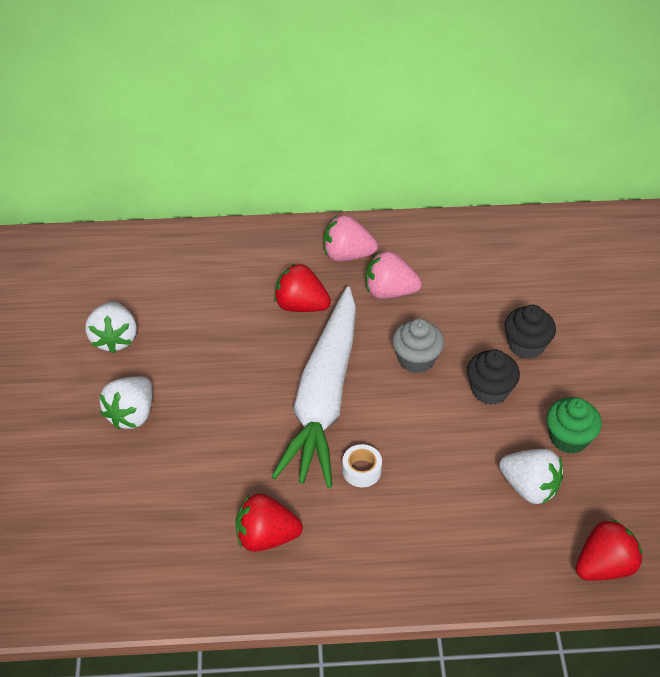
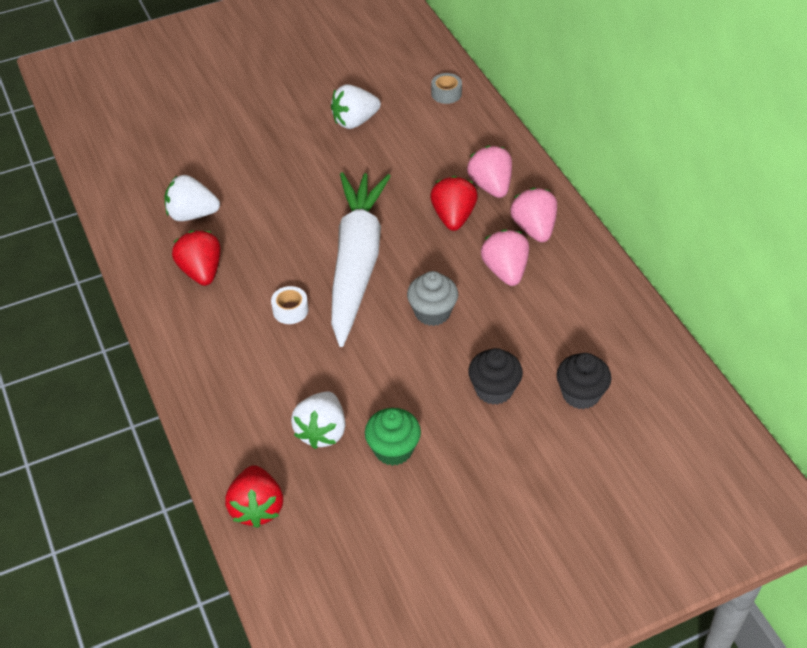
camera: 70 degrees right, 0 degrees up
(123, 255) = (446, 93): none -> grey tape
(132, 414) = (285, 157): white strawberry -> white strawberry (192, 214)
(275, 265) = (491, 186): none -> pink strawberry
(323, 397) = (356, 263): white carrot -> white carrot turned 105 degrees clockwise
(490, 390) = (422, 375): black cupcake -> black cupcake (581, 394)
(604, 566) = (257, 508): red strawberry -> red strawberry turned 45 degrees clockwise

